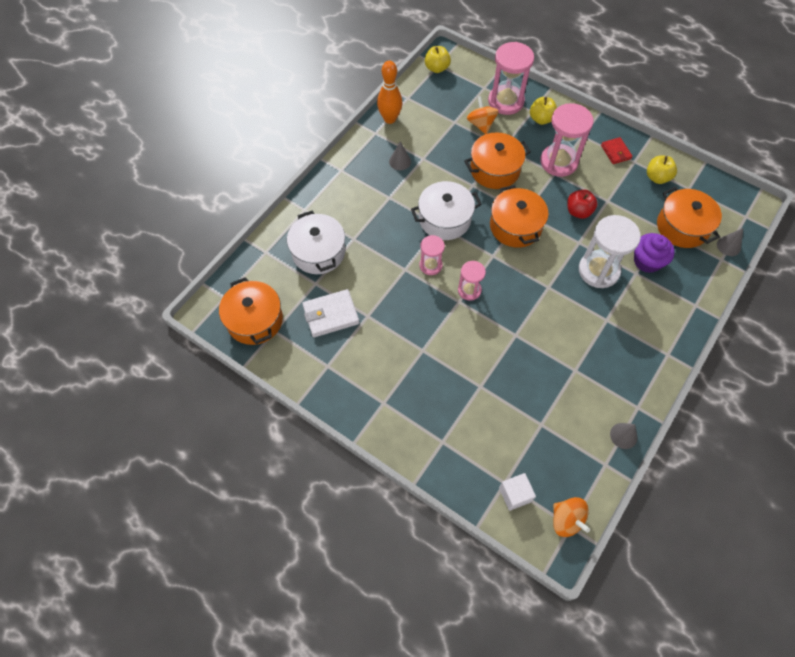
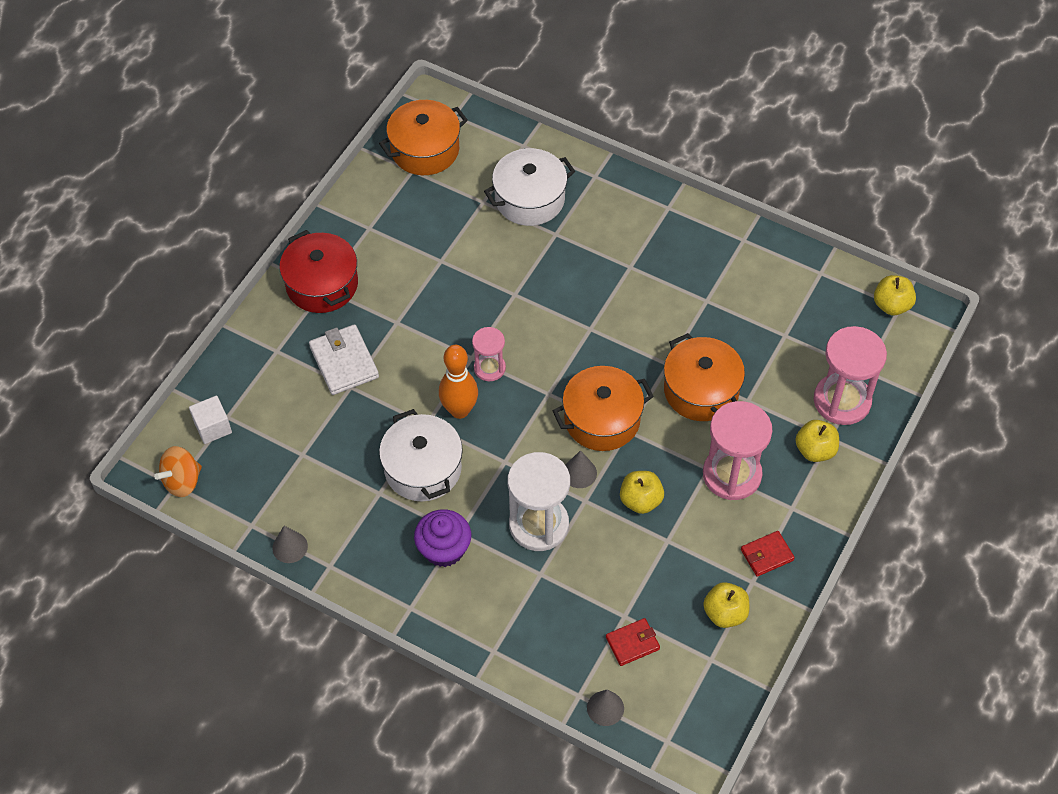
camera: 85 degrees right, 5 degrees down
(331, 315) = (439, 223): white wallet -> white wallet (344, 362)
(380, 404) = (322, 284): none -> red pot
(390, 119) = (773, 254): orange bowling pin -> orange bowling pin (459, 410)
(400, 161) = (696, 273): grey cone -> grey cone (579, 473)
(430, 265) = (524, 322): pink hourglass -> none
(444, 219) = (602, 333): white pot -> white pot (423, 468)
(481, 124) = (787, 369): orange spinning top -> none
(578, 211) = (640, 500): red apple -> yellow apple
(647, 261) = (563, 590): purple cupcake -> purple cupcake (444, 549)
(682, 227) = (632, 643): orange pot -> red wallet

